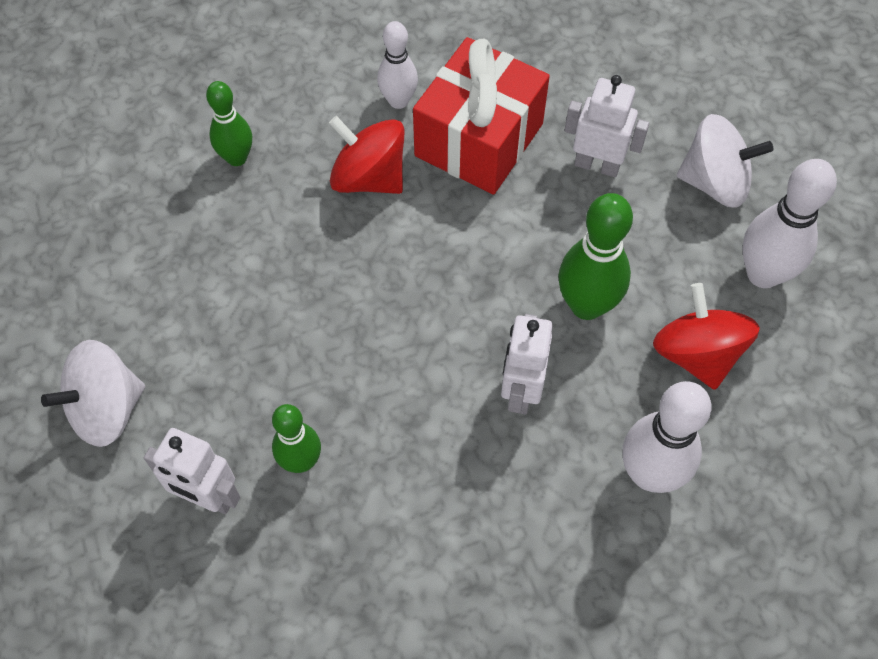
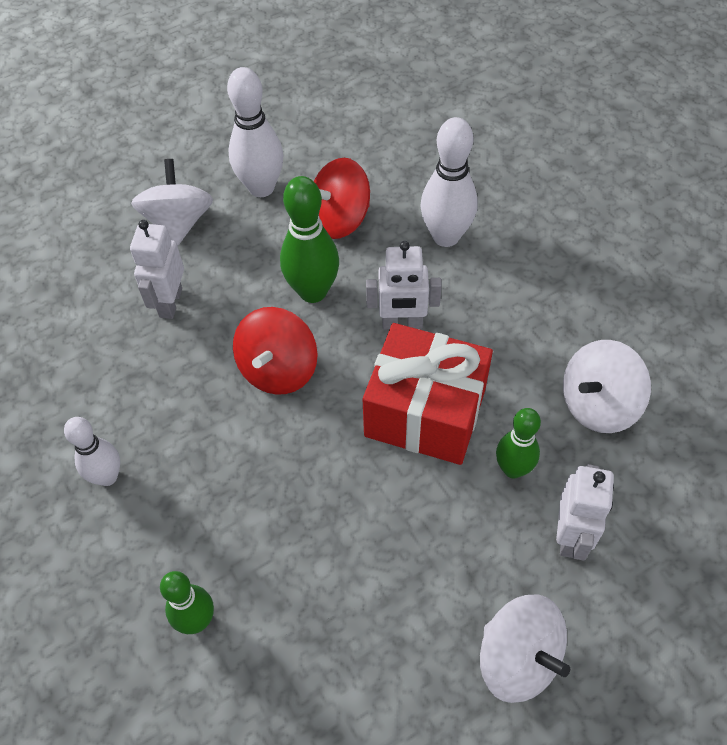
camera: 100 degrees left, 5 degrees down
(355, 583) = (598, 404): none -> white spinning top
(369, 177) = (206, 483): red spinning top -> red spinning top (278, 369)
(479, 140) = (150, 397): red gift -> red gift (425, 412)

